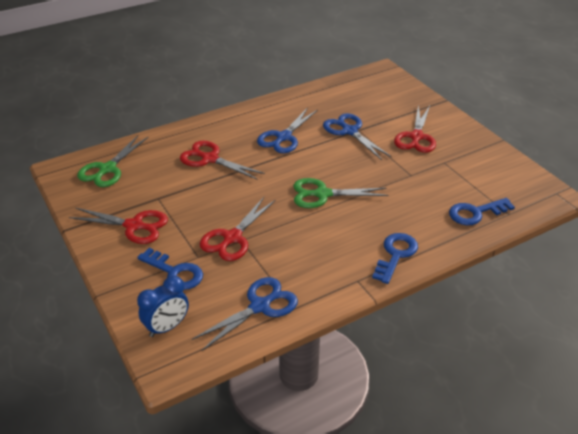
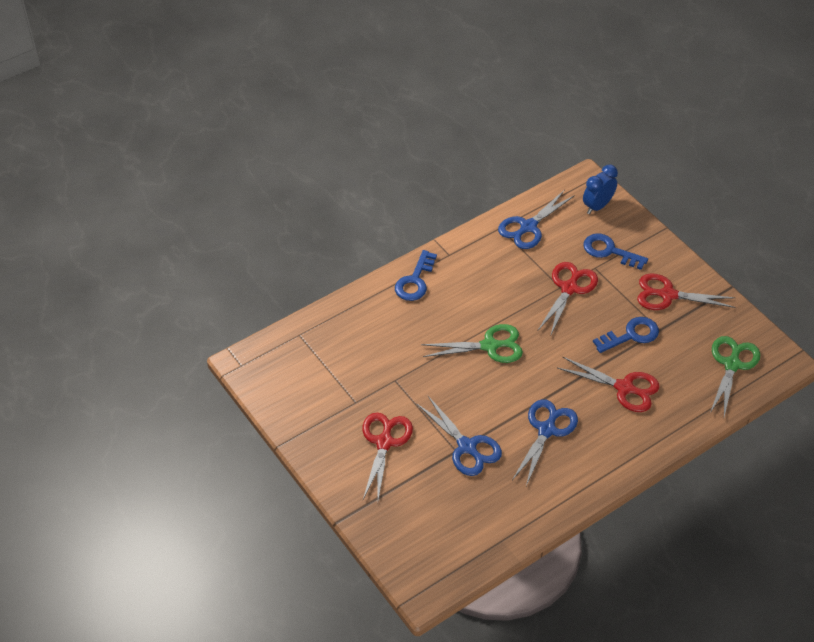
camera: 175 degrees right, 10 degrees up
(475, 213) = (332, 333): blue key -> blue key (631, 335)

